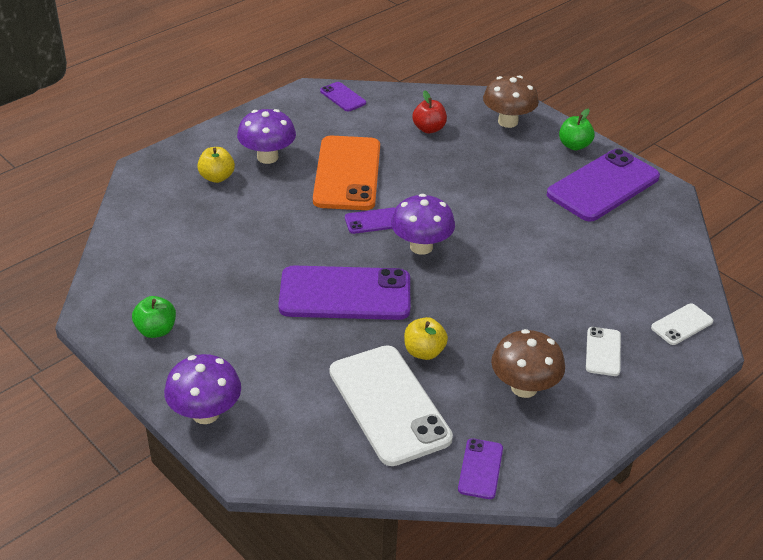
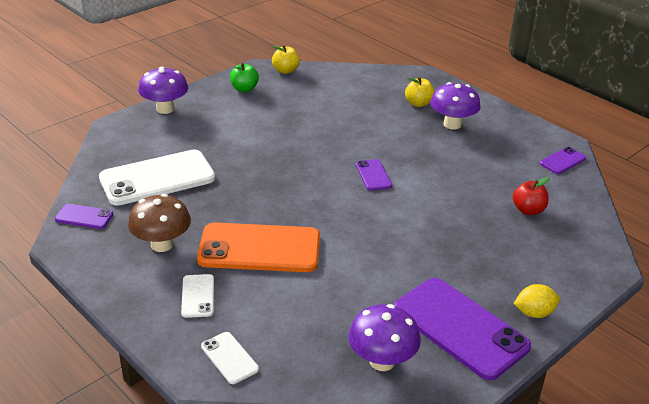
camera: 90 degrees right, 5 degrees down
(345, 294) = (279, 160): purple phone -> none
(347, 173) = (439, 162): orange phone -> orange phone (259, 248)
(421, 247) = (341, 199): purple mushroom -> purple mushroom (382, 361)
(424, 352) = (210, 196): yellow apple -> yellow apple (285, 70)
(508, 122) = (563, 265): brown mushroom -> none
(574, 145) = (534, 313): green apple -> yellow lemon
(603, 352) = (198, 296): white phone -> white phone turned 75 degrees clockwise

